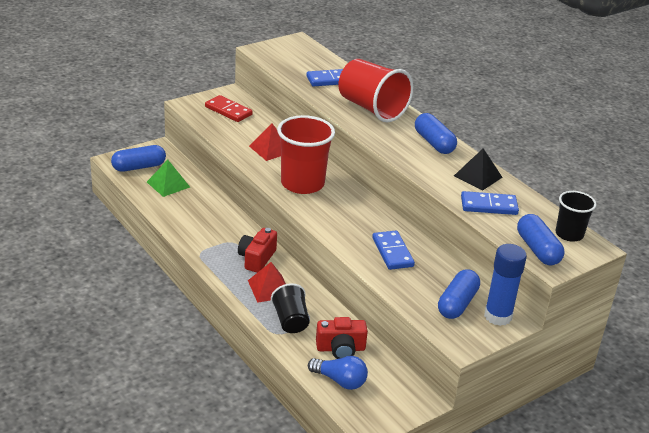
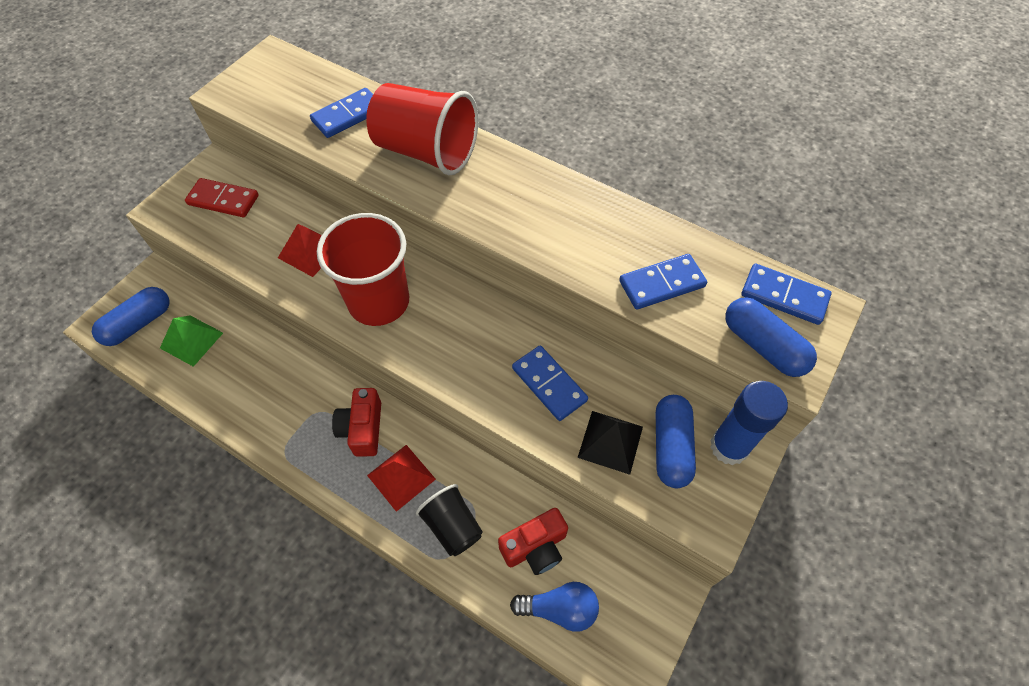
camera: 20 degrees left, 25 degrees up
(434, 143) = (536, 187): blue capsule -> none
(477, 176) = (620, 231): black pyramid -> black pyramid (610, 442)
(569, 234) = (784, 296): black cup -> blue domino

